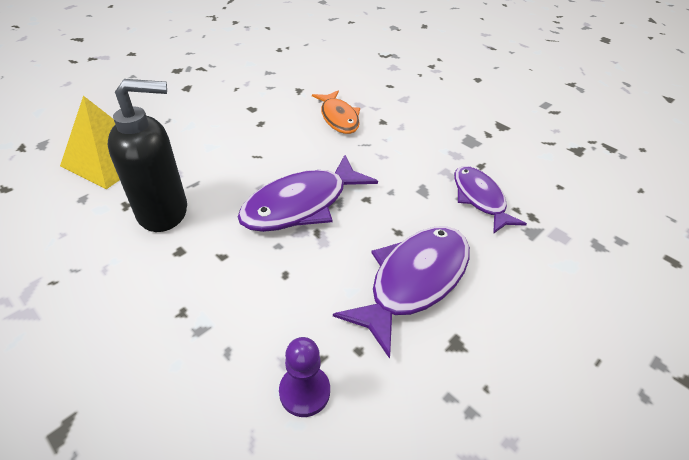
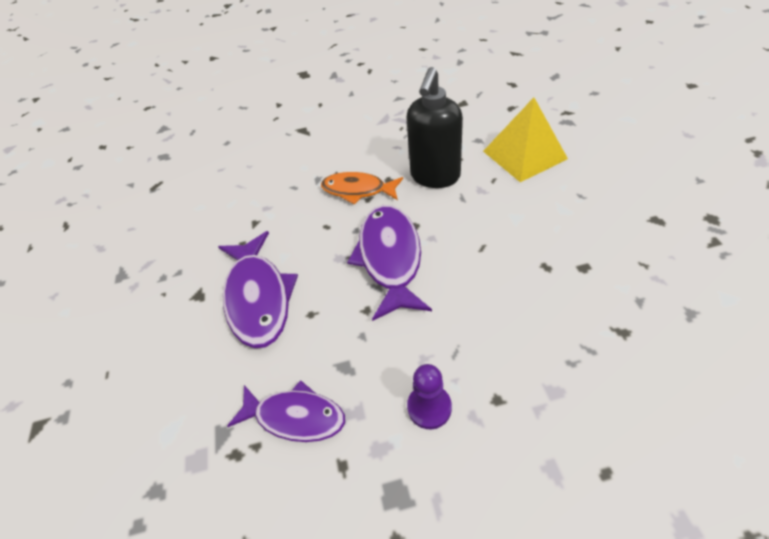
camera: 130 degrees right, 5 degrees up
(304, 391) = (243, 211): purple pawn -> purple pawn (429, 407)
(338, 118) = (526, 348): orange fish -> orange fish (358, 190)

